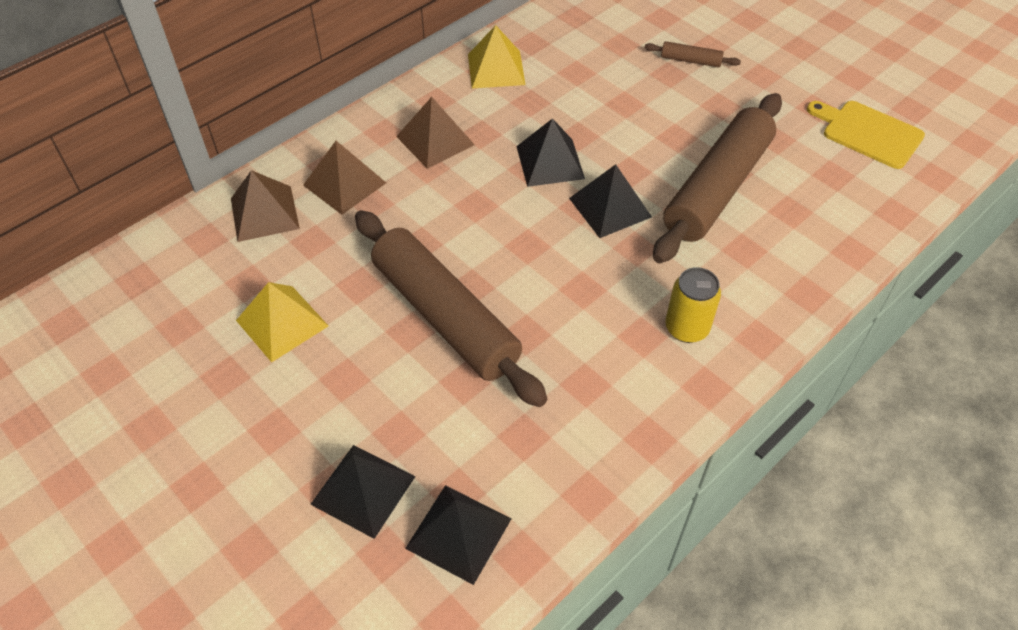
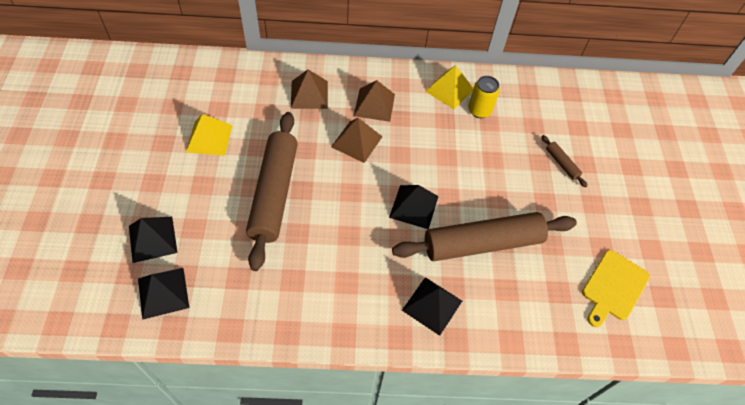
camera: 40 degrees right, 5 degrees up
(264, 213) = (261, 82): brown pyramid -> brown pyramid (357, 141)
(550, 162) = (414, 159): black pyramid -> black pyramid (432, 305)
(687, 328) = (372, 298): yellow can -> yellow can (479, 111)
(868, 133) = (614, 287): yellow cutting board -> yellow cutting board turned 135 degrees counterclockwise

